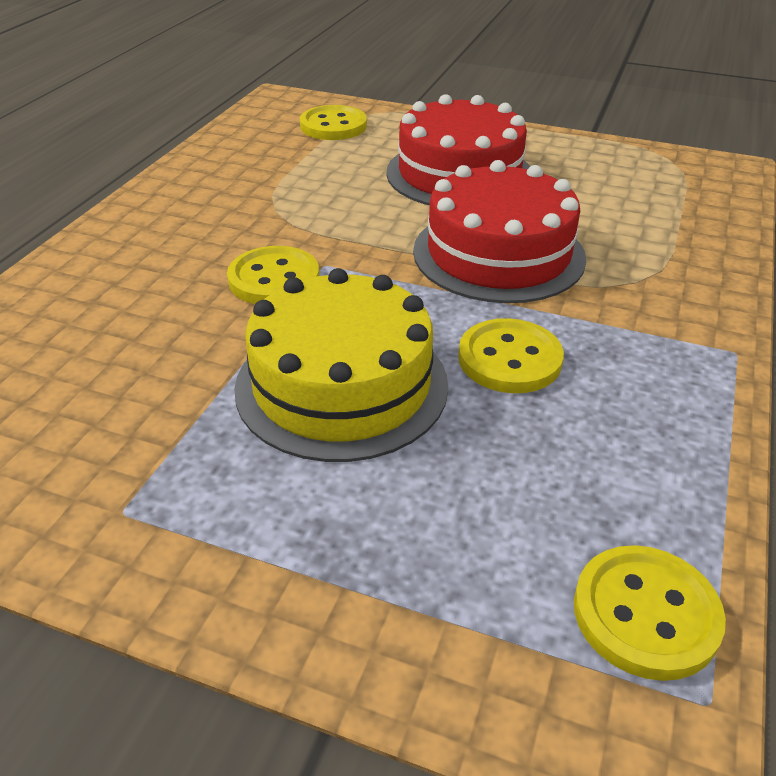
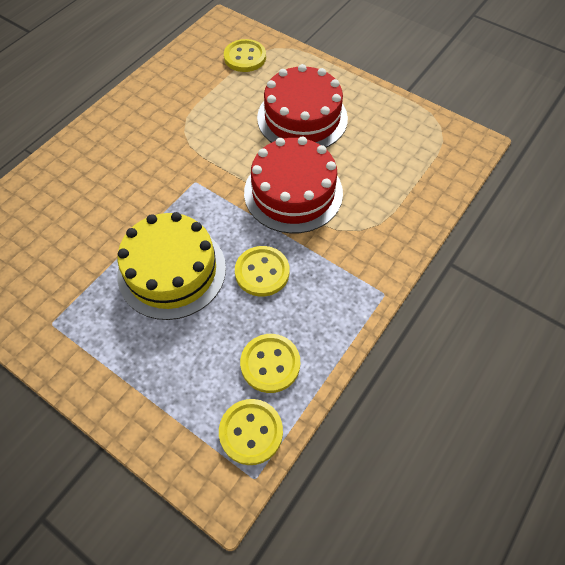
camera: 15 degrees right, 20 degrees up
(274, 279) = (164, 188): yellow button -> yellow button (270, 364)

